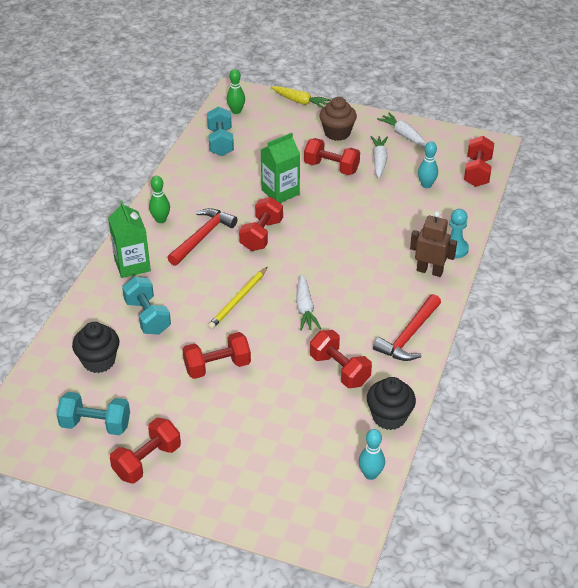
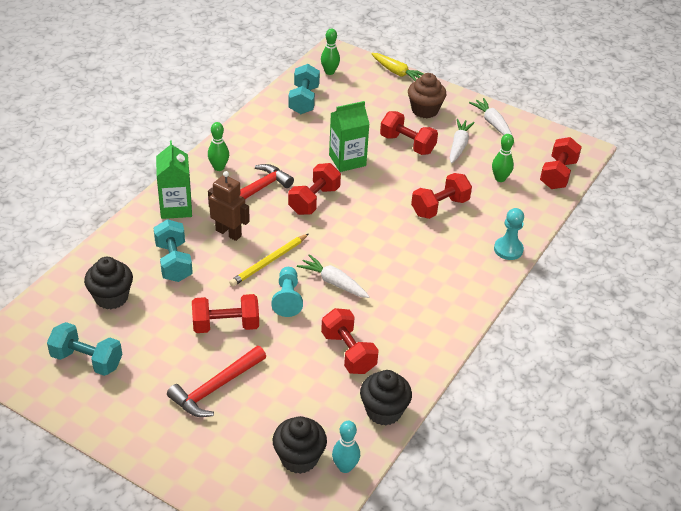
camera: 10 degrees right, 0 degrees up
(147, 461) = (125, 407): red dumbbell -> red dumbbell (440, 207)
(267, 331) = (287, 298): none -> turquoise pawn
(305, 308) = (334, 282): white carrot -> white carrot turned 120 degrees clockwise
(326, 475) = (299, 458): none -> black cupcake
(409, 336) = (432, 331): red hammer -> red hammer (216, 388)
(426, 185) = (500, 178): turquoise bowling pin -> green bowling pin
(429, 271) = (475, 268): brown robot -> brown robot (228, 233)

